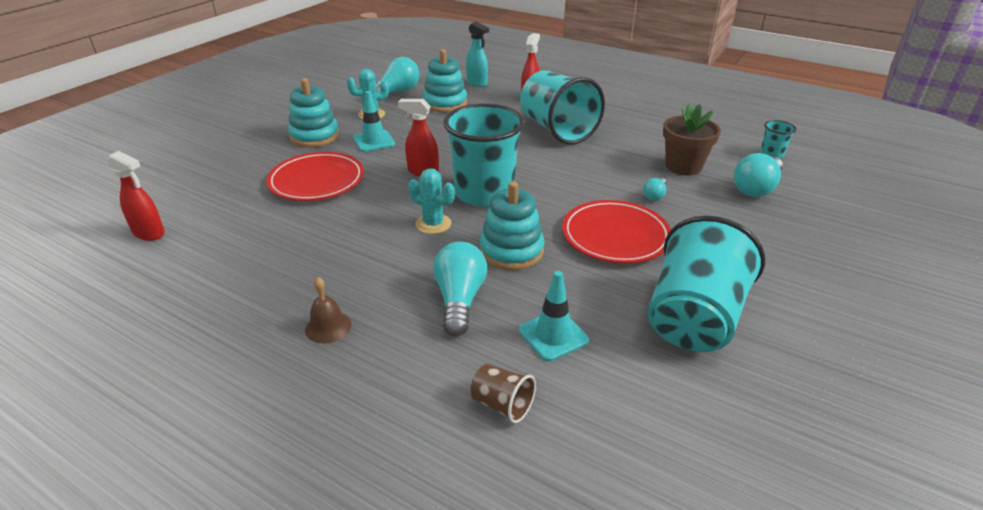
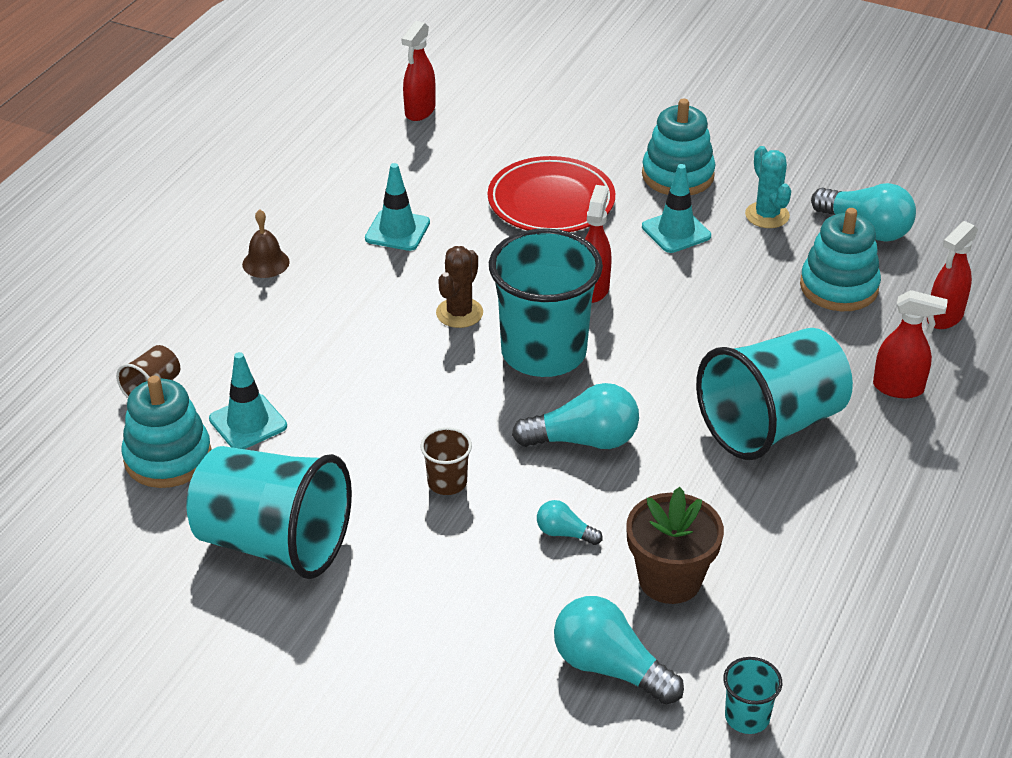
camera: 85 degrees right, 5 degrees up
(317, 249) = (397, 231): none -> turquoise traffic cone
(433, 224) = (459, 313): turquoise cactus -> brown cactus
(459, 299) = (309, 348): turquoise light bulb -> turquoise light bulb (584, 440)
(477, 83) = (944, 317): turquoise spray bottle -> red spray bottle
(511, 251) = (405, 384): turquoise stacking toy -> turquoise stacking toy (168, 457)
(615, 236) = (447, 482): red plate -> brown cup

